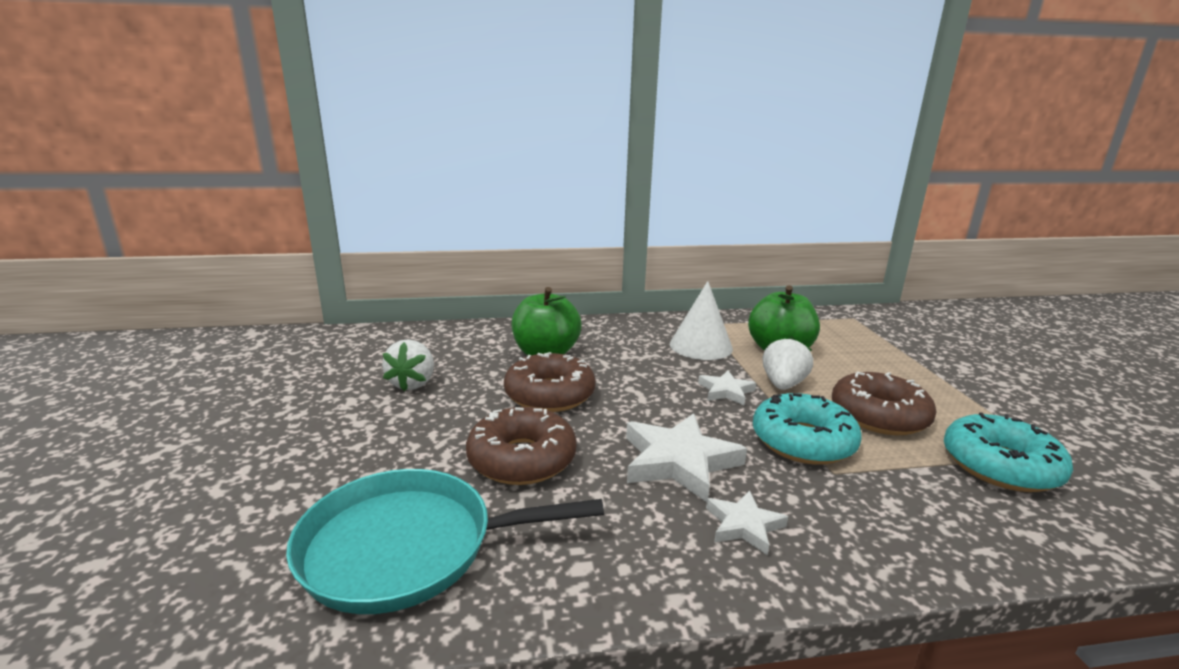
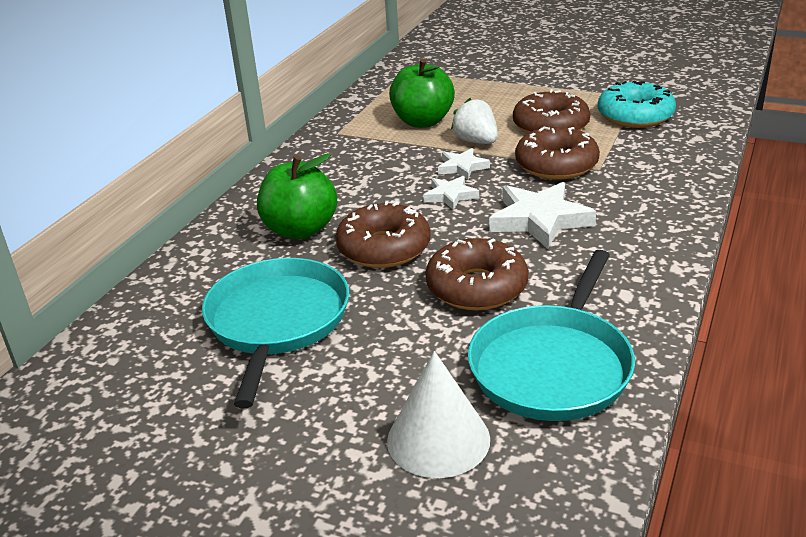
camera: 55 degrees left, 10 degrees up
(412, 383) = (277, 321): white strawberry -> turquoise pan
(701, 346) = (375, 150): white cone -> white cone (438, 439)
(744, 525) = (627, 221): white star -> white star (450, 195)
(803, 441) = (556, 165): turquoise donut -> brown donut

